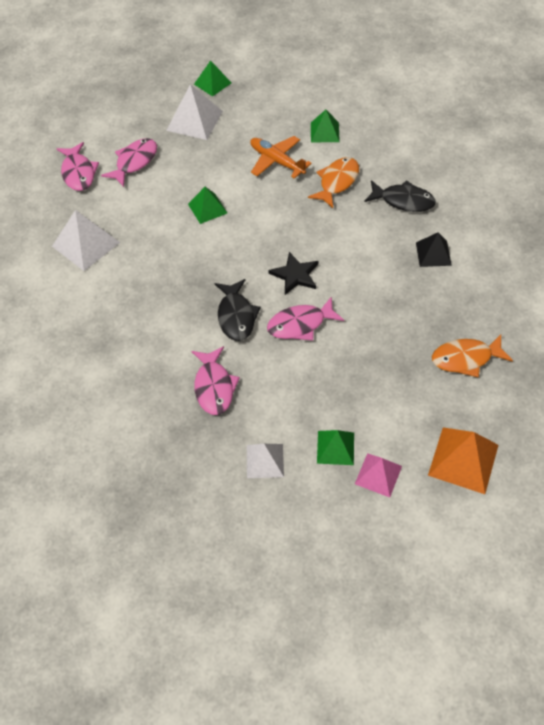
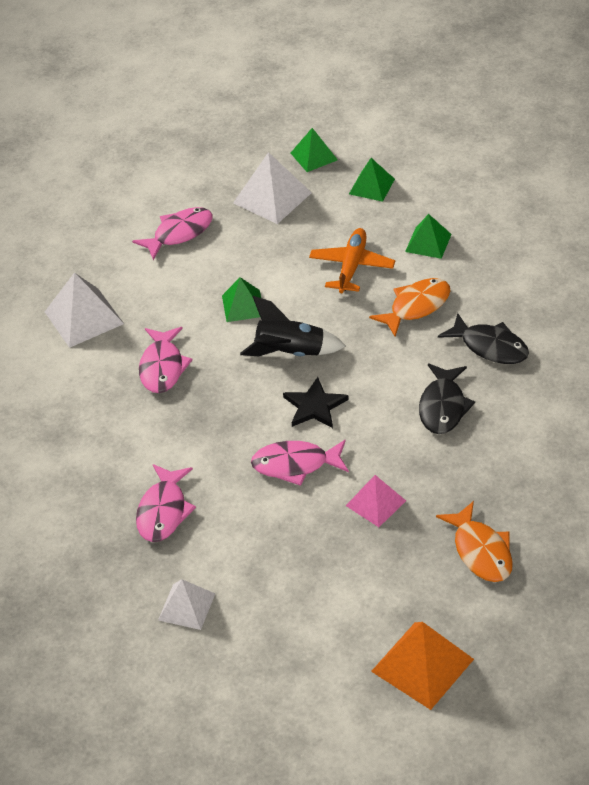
camera: 20 degrees right, 10 degrees down
(78, 173) = (109, 233): pink fish -> pink fish (162, 367)
(236, 316) = (223, 438): black fish -> black fish (443, 406)
(259, 237) = (290, 353): none -> black rocket
(276, 161) = (352, 266): orange plane -> orange plane turned 45 degrees clockwise
(335, 448) = (275, 613): green pyramid -> green pyramid (371, 186)
(378, 475) = (312, 655): pink pyramid -> pink pyramid (376, 503)
(433, 253) = (498, 418): black pyramid -> none
(466, 358) = (481, 551): orange fish -> orange fish turned 120 degrees counterclockwise

